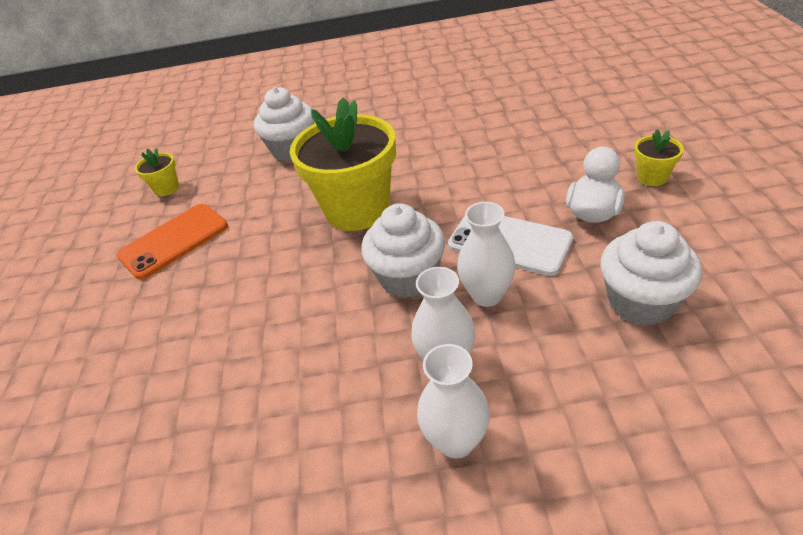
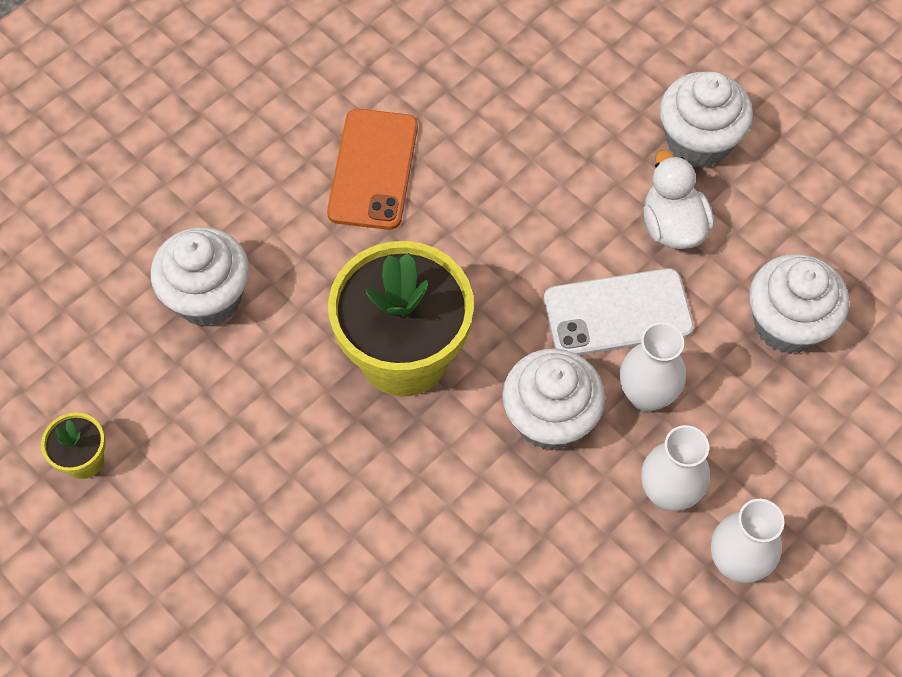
camera: 45 degrees left, 20 degrees up
(174, 241) = (205, 531): orange phone -> orange phone (373, 169)
(652, 177) = (698, 141): yellow flower pot -> white cupcake

